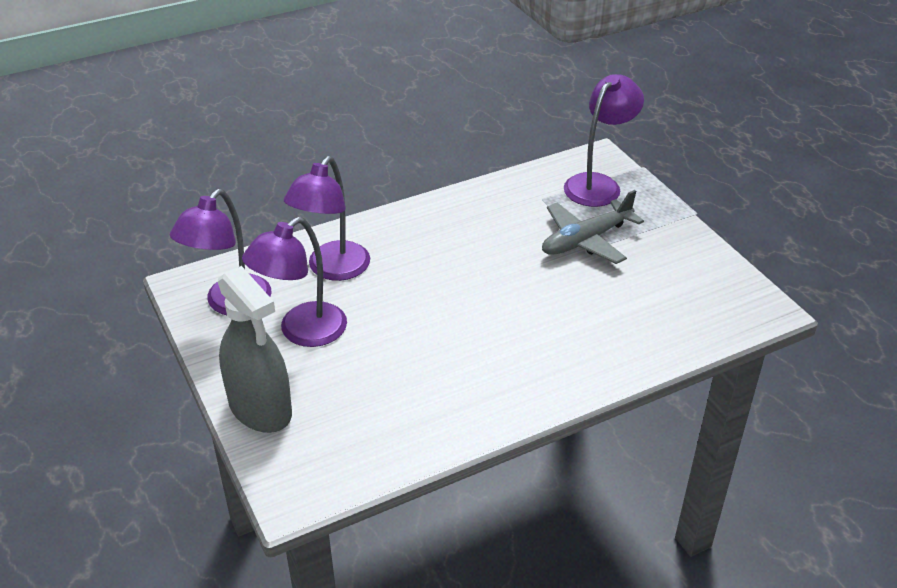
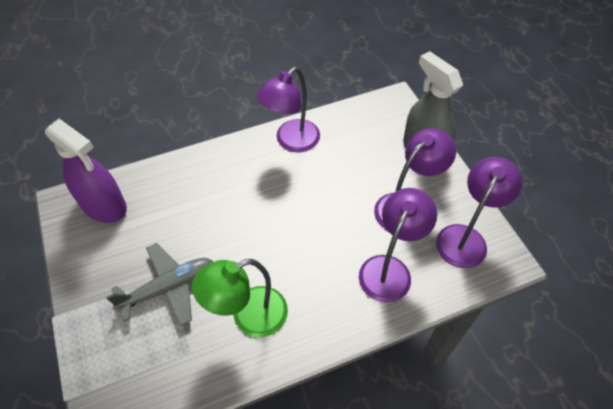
camera: 175 degrees left, 15 degrees up
(489, 224) = (249, 317): none -> green lamp
(598, 184) = (125, 371): purple lamp -> purple lamp (291, 141)
(711, 309) = (104, 206): none -> purple spray bottle

